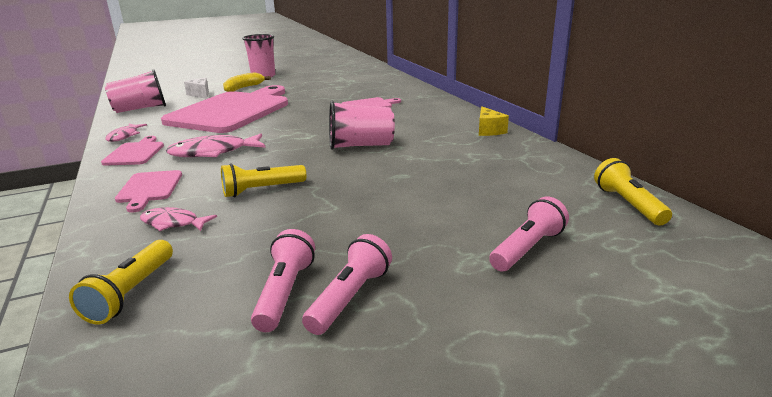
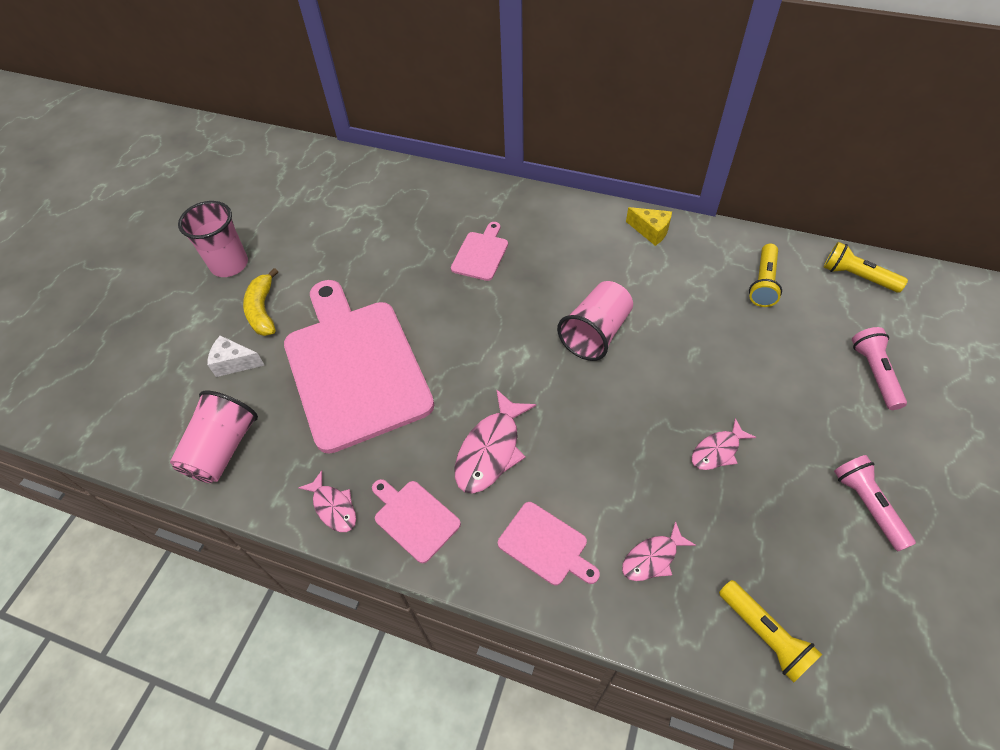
camera: 45 degrees left, 30 degrees up
(262, 190) = (635, 461): yellow flashlight -> yellow flashlight (763, 283)
(285, 292) = (834, 538): pink flashlight -> none
(314, 212) = (717, 451): none -> pink fish

